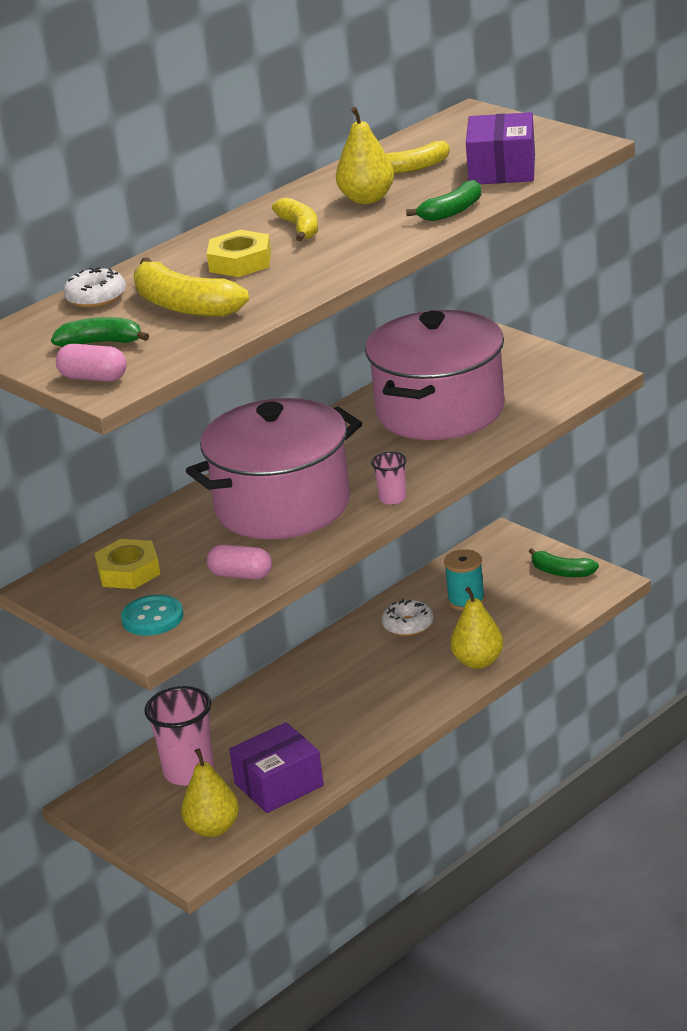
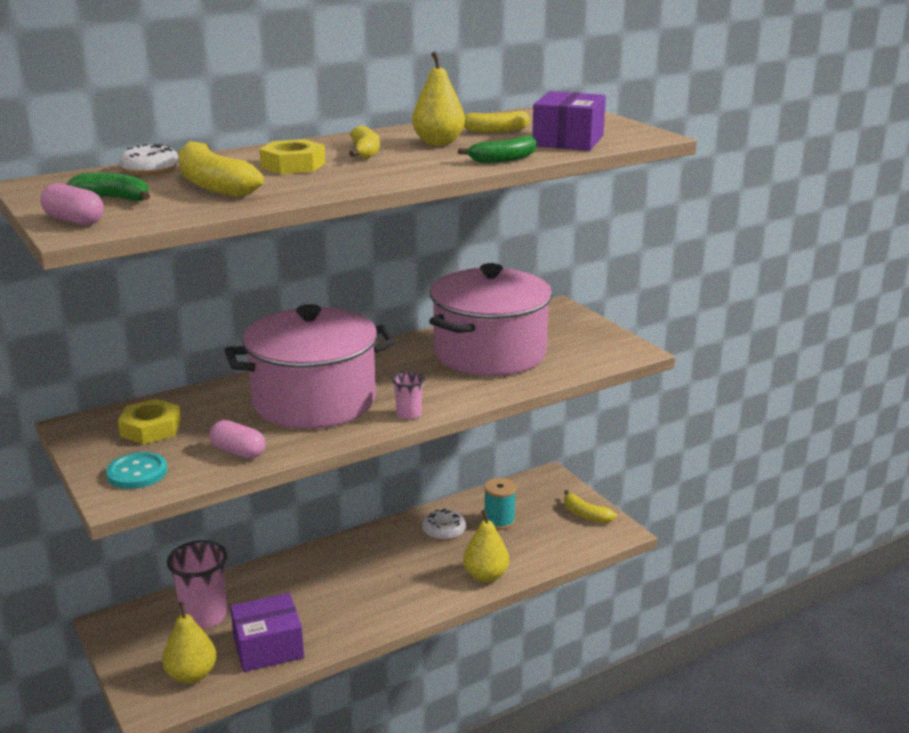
camera: 10 degrees right, 5 degrees down
(561, 572) = (585, 515): green banana -> yellow banana

